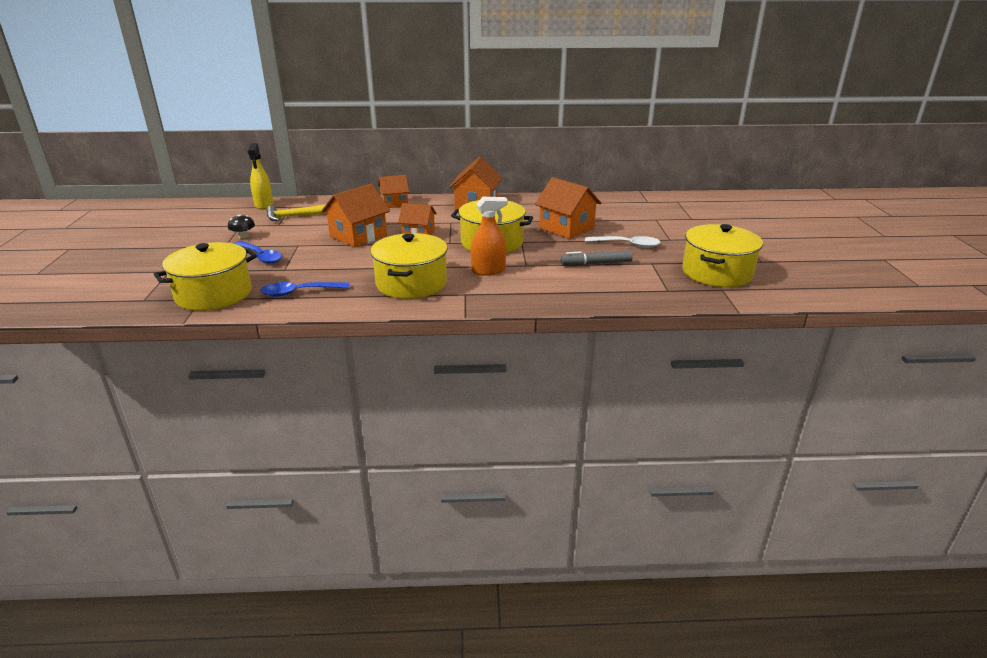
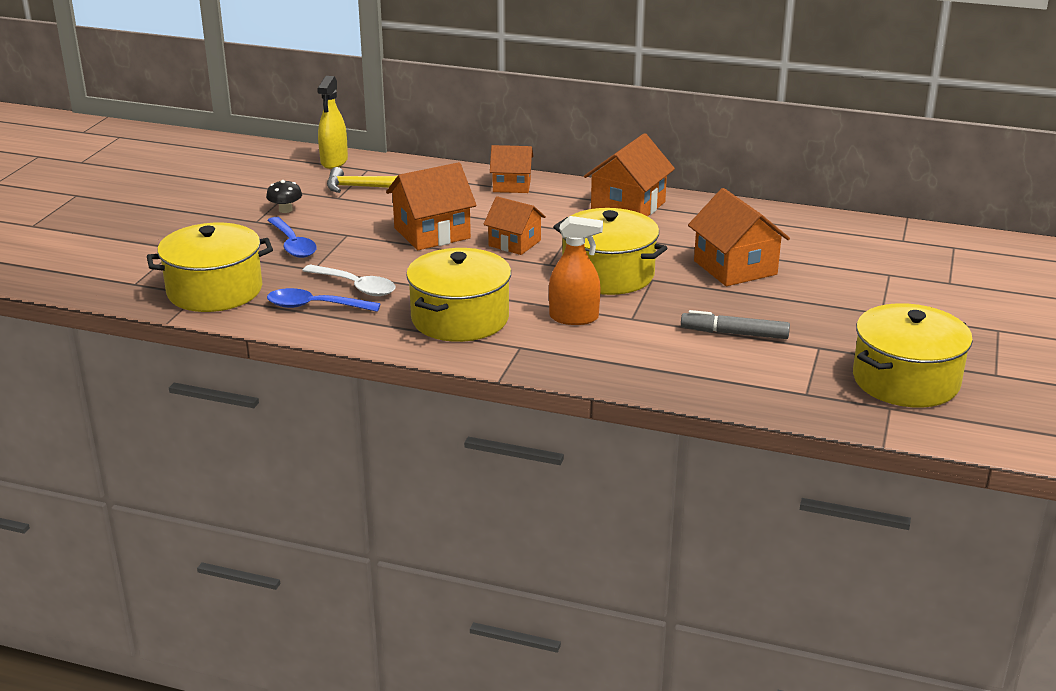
camera: 20 degrees right, 0 degrees up
(627, 245) = (806, 311): white spoon -> white spoon (355, 286)

